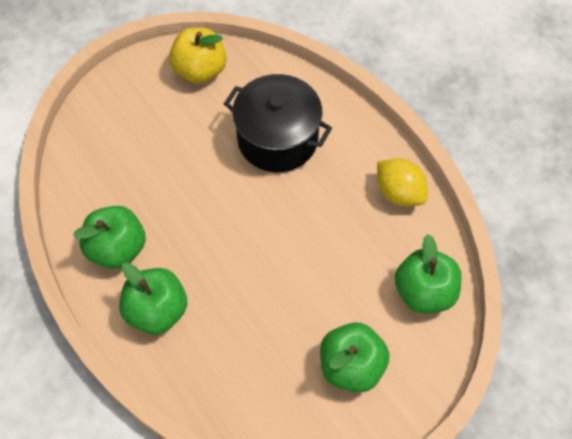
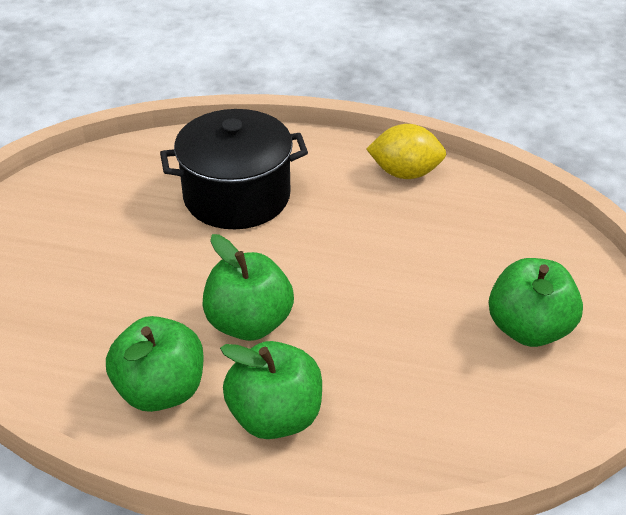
camera: 40 degrees left, 20 degrees down
(200, 70) = (84, 186): yellow apple -> none
(423, 292) = (519, 231): green apple -> green apple (249, 323)

